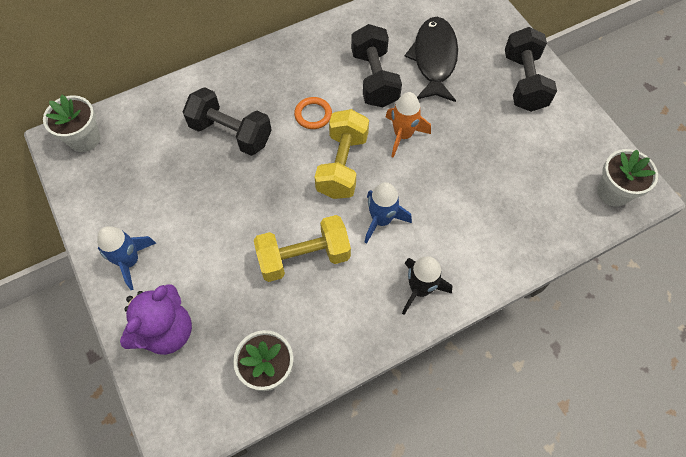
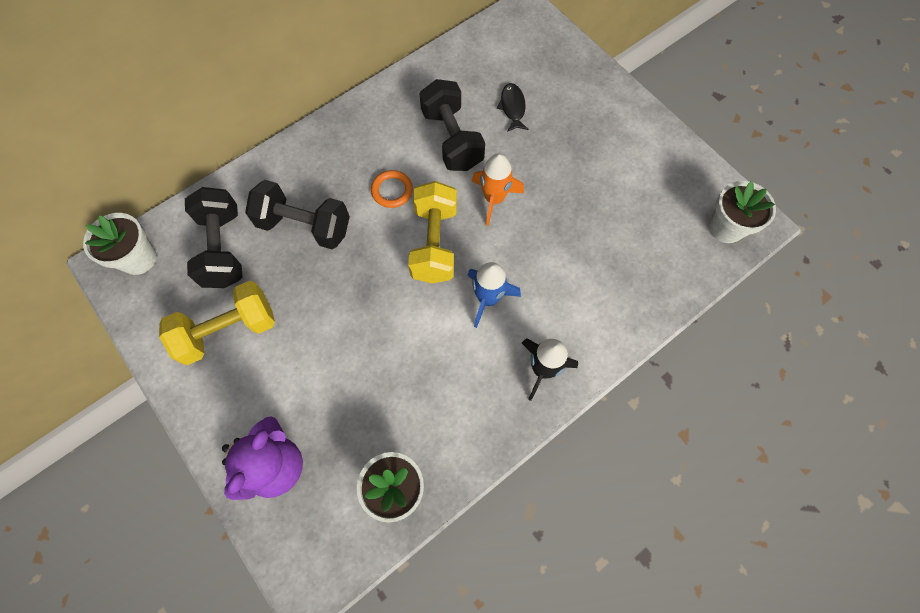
camera: 10 degrees left, 5 degrees up
(130, 261) = (218, 392): blue rocket -> none
(304, 257) = (411, 354): yellow dumbbell -> yellow dumbbell (228, 330)
(434, 59) = (512, 107): black fish -> black fish, size x0.50
(524, 82) = (613, 119): black dumbbell -> black dumbbell (223, 248)

